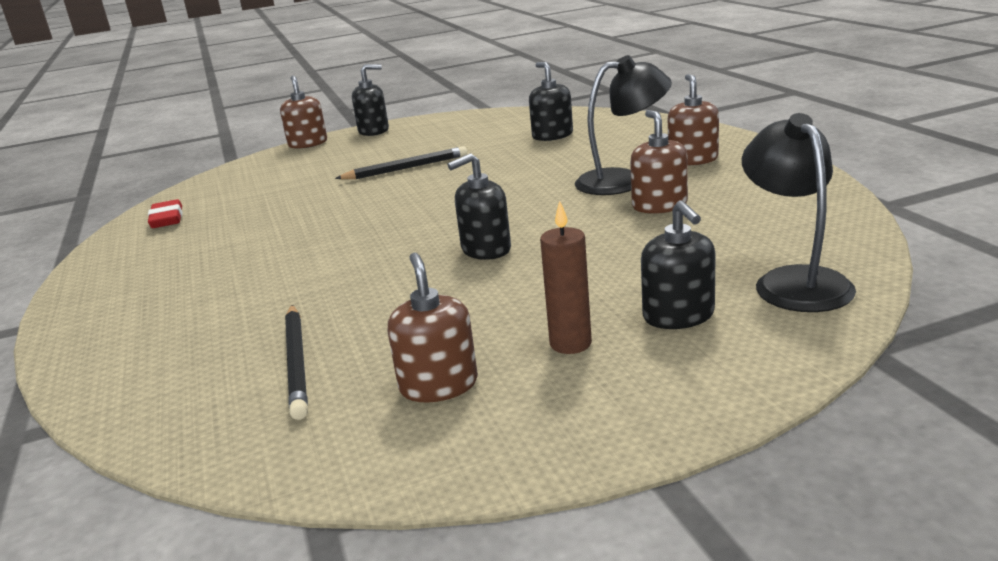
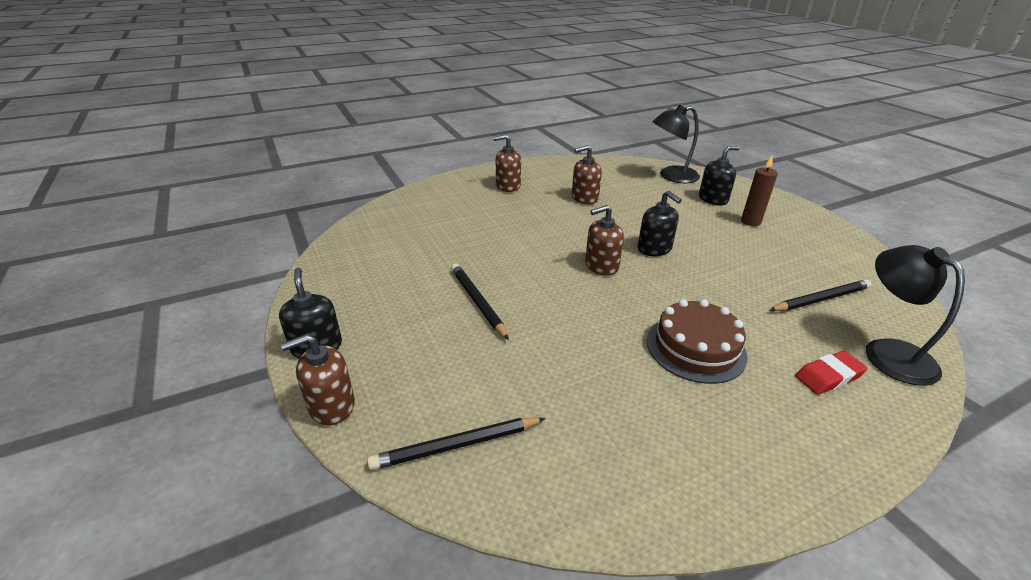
camera: 100 degrees left, 10 degrees up
(167, 219) = (606, 480): red eraser -> red eraser (828, 376)
(241, 177) = (456, 445): none -> black pencil
(268, 260) = (695, 348): none -> brown cake
(438, 385) = (807, 252): brown soap dispenser -> brown soap dispenser (601, 266)
(552, 135) = (423, 231): black soap dispenser -> none
(623, 181) = (540, 207): black lamp -> black lamp (888, 352)

